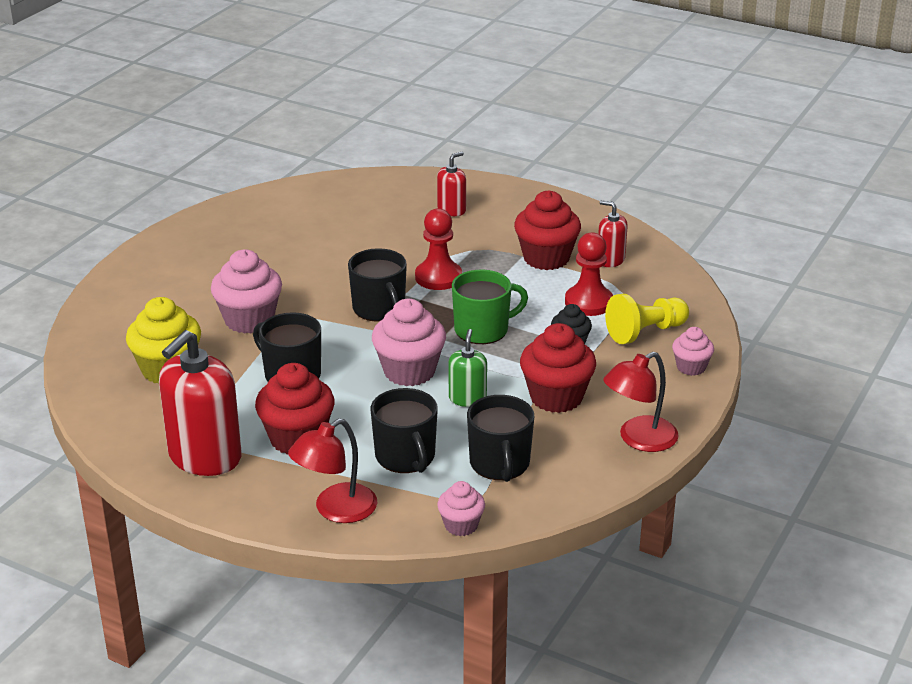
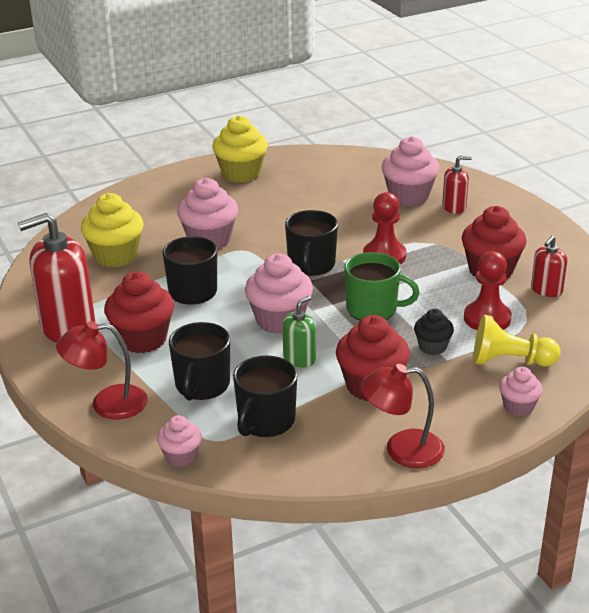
camera: 35 degrees right, 0 degrees up
(201, 242) = (241, 173): none -> yellow cupcake
(398, 212) = (408, 196): none -> pink cupcake
(610, 260) = (546, 290): red soap dispenser -> red soap dispenser turned 120 degrees counterclockwise

